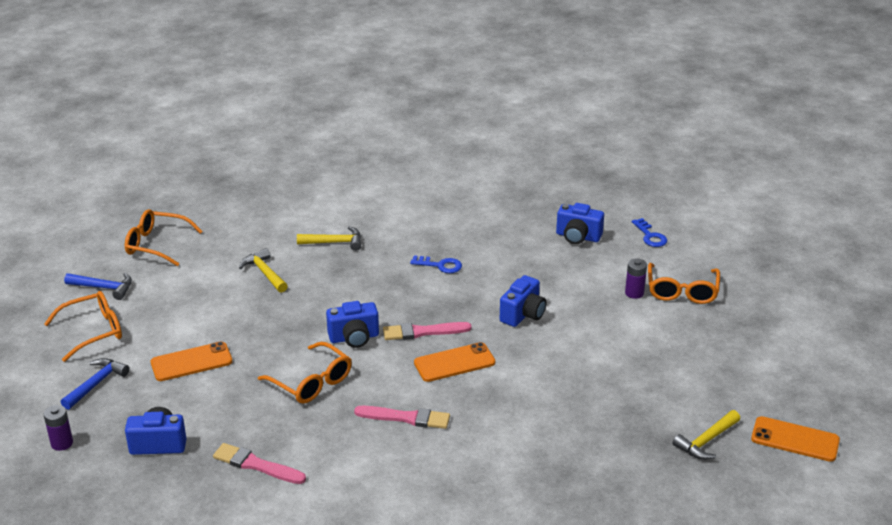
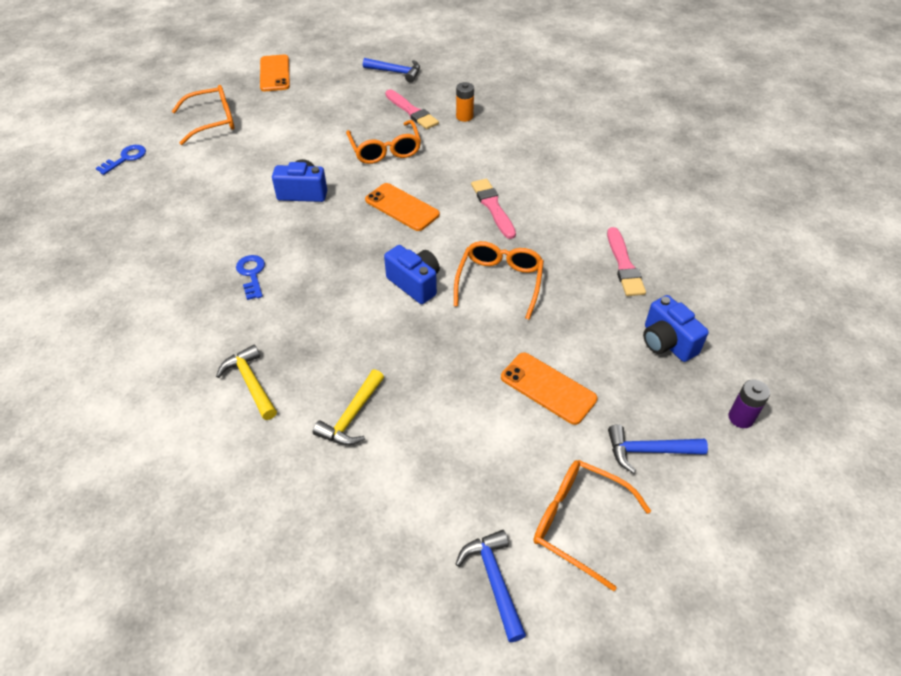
camera: 120 degrees left, 15 degrees up
(156, 244) = (359, 587): orange glasses -> orange glasses (385, 150)
(423, 332) = (372, 242): pink brush -> pink brush (412, 111)
(572, 460) = (464, 117): none -> orange battery
(578, 237) = (147, 200): blue camera -> none
(634, 293) = (230, 143): purple battery -> none
(706, 441) = (396, 72): yellow hammer -> blue hammer
(795, 439) = (365, 43): orange phone -> orange phone (275, 73)

